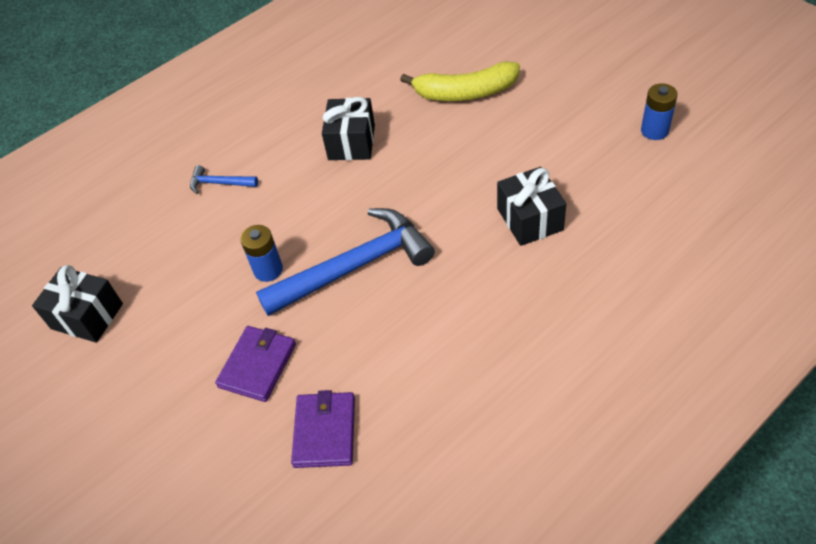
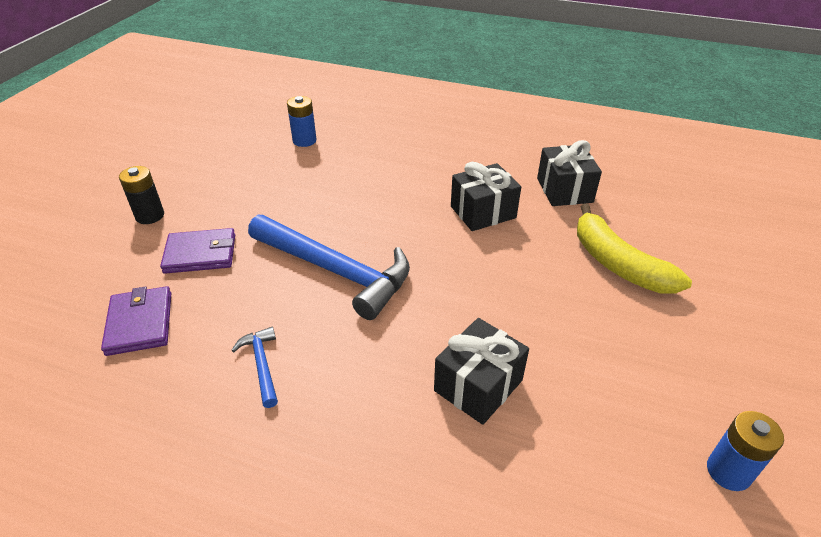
camera: 55 degrees right, 10 degrees down
(87, 316) = (218, 152): black gift -> black gift (564, 190)
(159, 401) = (150, 216): none -> black battery
(220, 183) = (381, 160): blue hammer -> blue hammer (262, 365)
(268, 270) = (304, 220): blue battery -> blue battery (304, 141)
(325, 431) = (140, 323): purple wallet -> purple wallet turned 75 degrees counterclockwise

